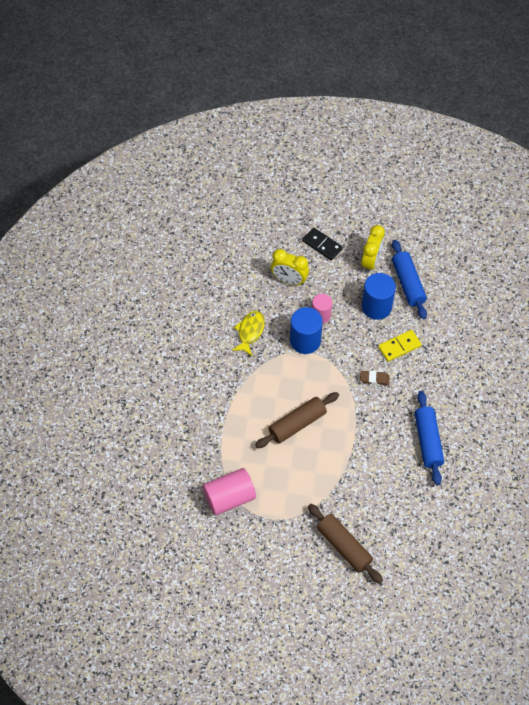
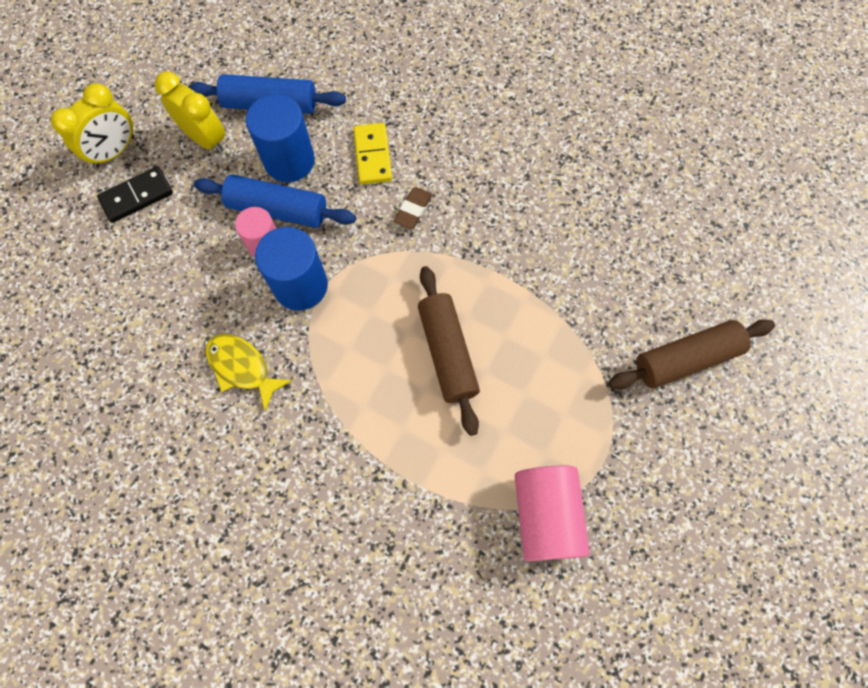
camera: 70 degrees left, 10 degrees up
(289, 280) = (175, 269): yellow clock -> yellow clock (115, 152)
(428, 441) = (545, 177): blue rolling pin -> blue rolling pin (278, 209)

